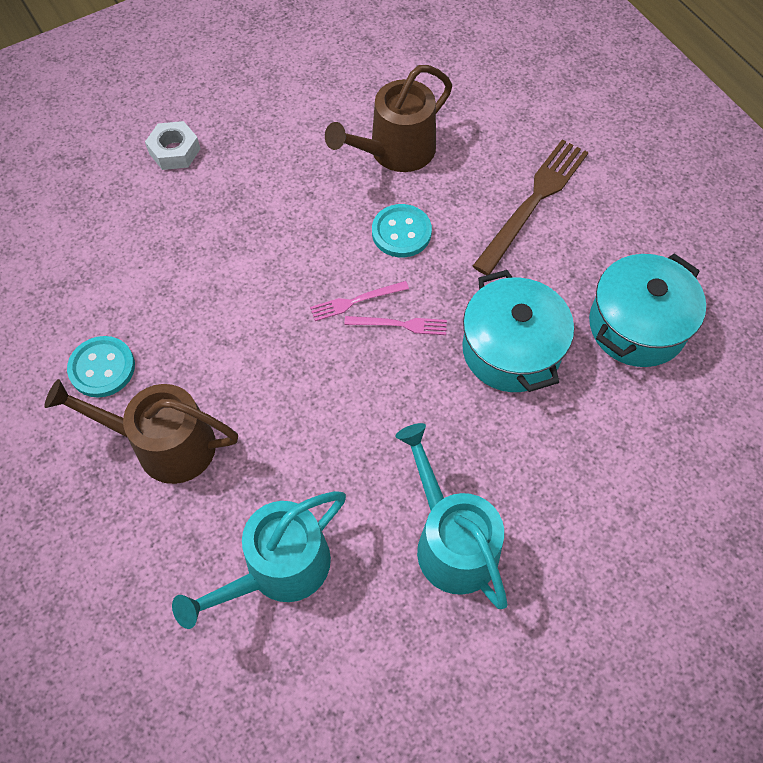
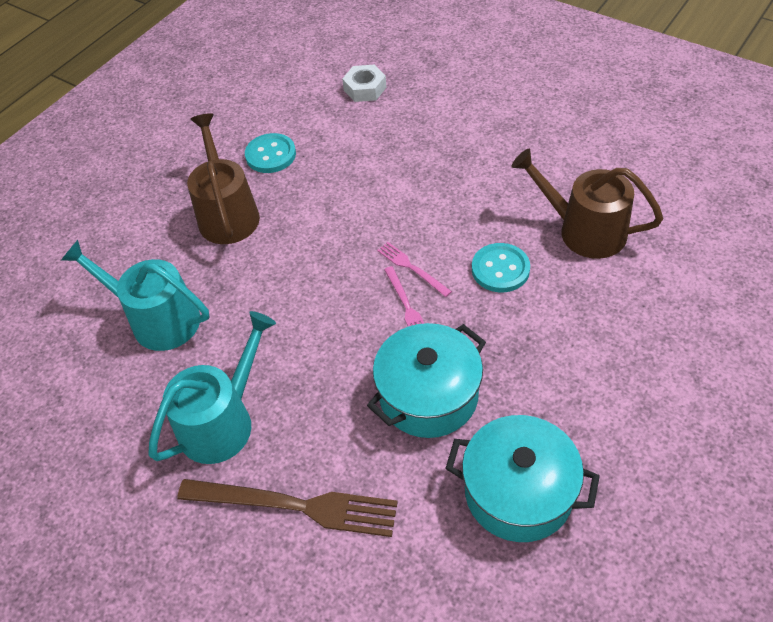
camera: 70 degrees right, 10 degrees down
(174, 151) = (478, 104): white nut -> white nut (365, 89)
(533, 202) = (605, 352): brown fork -> brown fork (295, 505)

